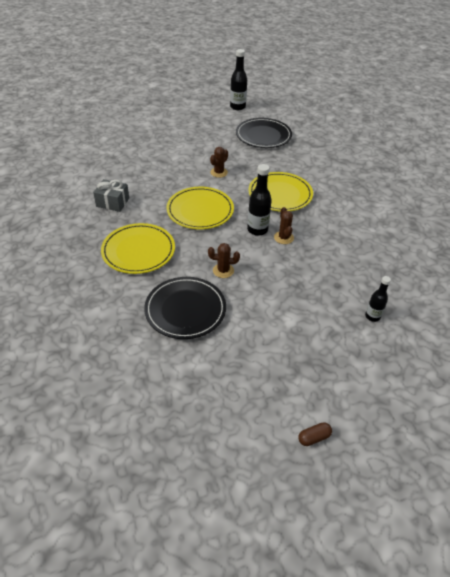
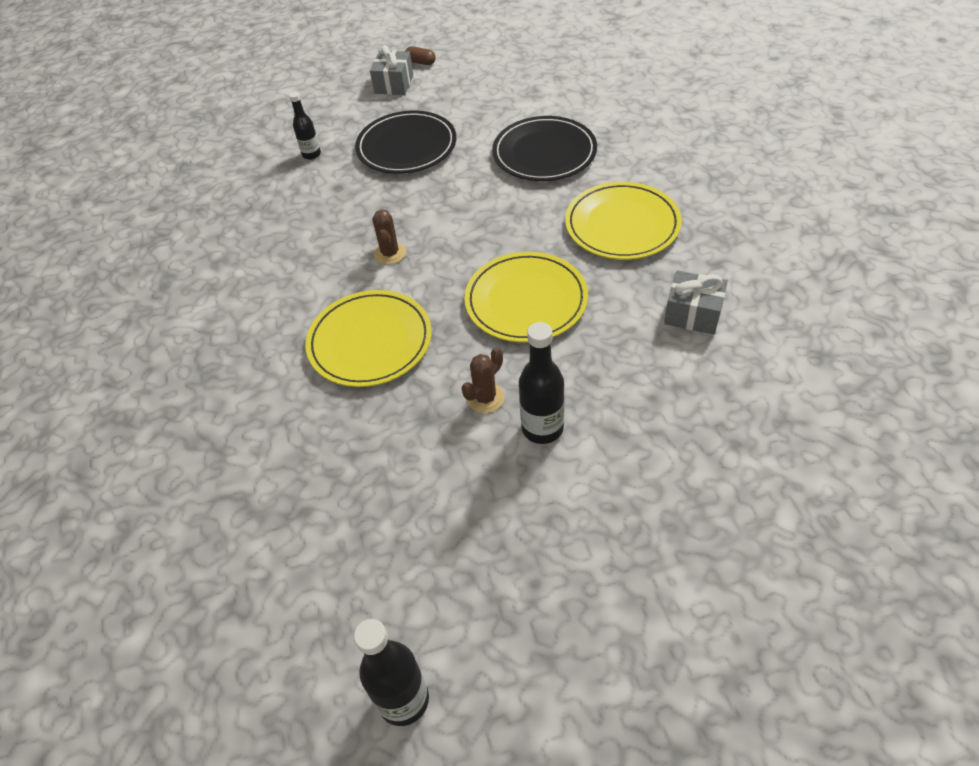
camera: 170 degrees left, 5 degrees up
(223, 270) = (492, 201): brown cactus -> none
(257, 230) = (429, 266): black bottle -> black bottle (542, 428)
(263, 136) = (356, 538): black plate -> black plate (406, 146)
(314, 437) = (421, 62): brown capsule -> brown capsule turned 45 degrees clockwise
(332, 402) = (394, 84): none -> grey gift

